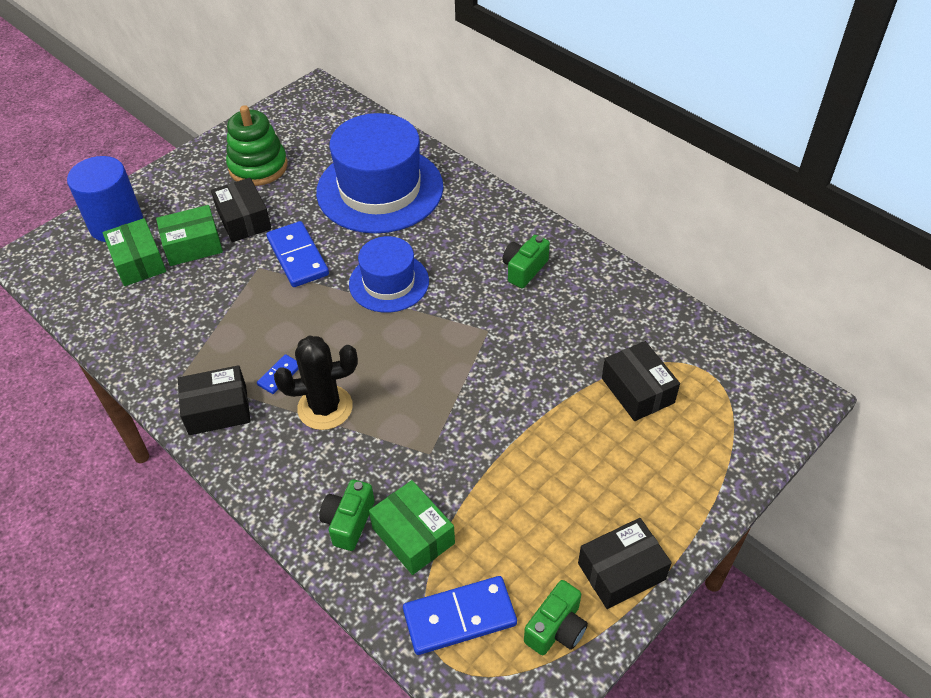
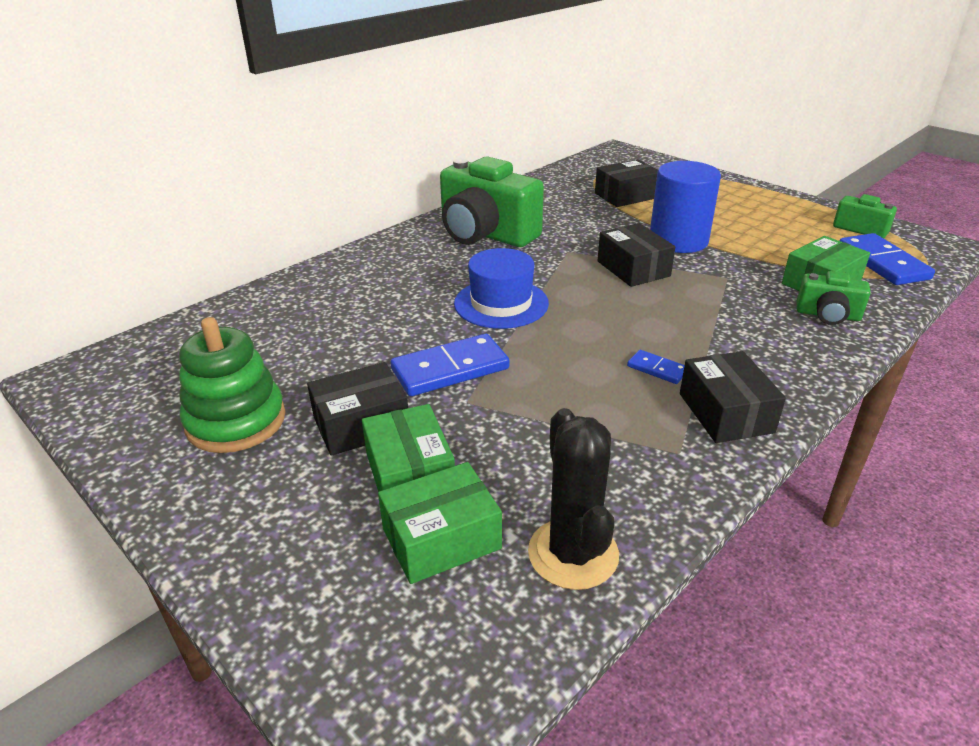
camera: 90 degrees left, 15 degrees down
(116, 224) = (328, 591): blue cylinder -> blue cylinder (678, 240)
(325, 407) = (694, 335): black cactus -> black cactus (573, 554)
(380, 189) = (334, 314): blue hat -> none
(524, 269) = (485, 234): green camera -> green camera, size x2.03
(621, 571) = (797, 207): black box -> black box (633, 269)

